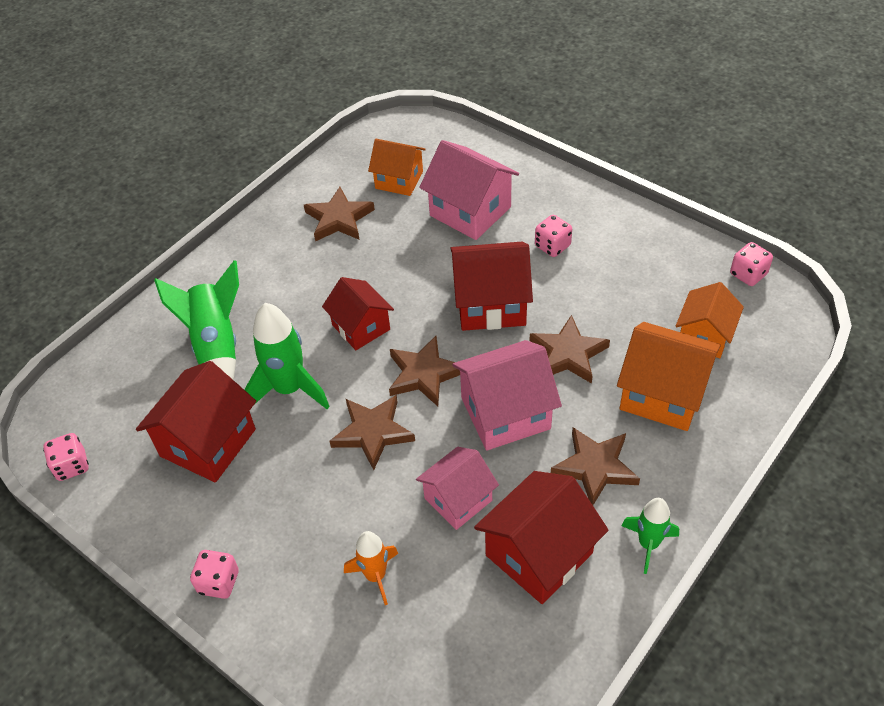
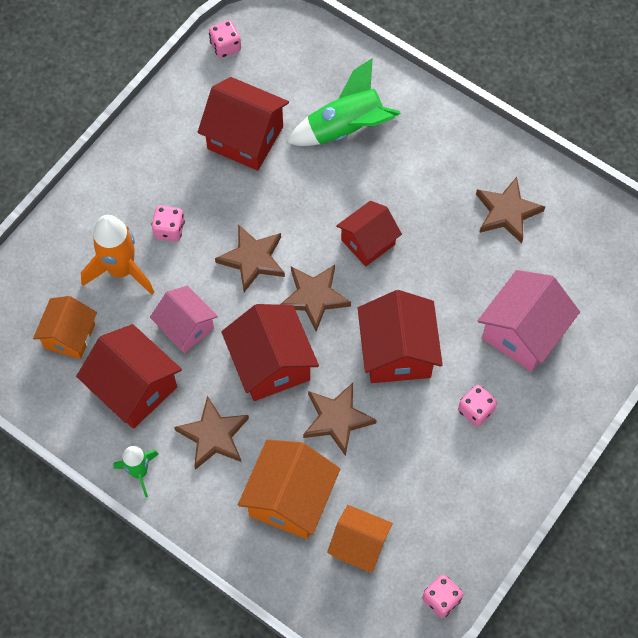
camera: 85 degrees right, 15 degrees up
(219, 582) = (121, 164): pink dice -> pink dice (169, 230)
(289, 389) = (298, 191): green rocket -> none
(375, 576) = (121, 270): orange rocket -> orange rocket, size x1.65
(399, 180) = (566, 264): orange house -> orange house (69, 336)
(505, 413) = (271, 364): pink house -> red house

